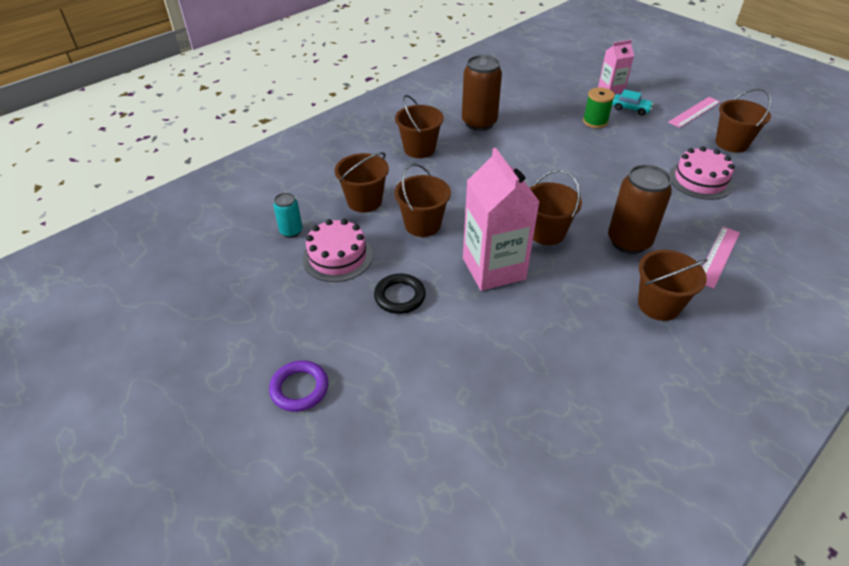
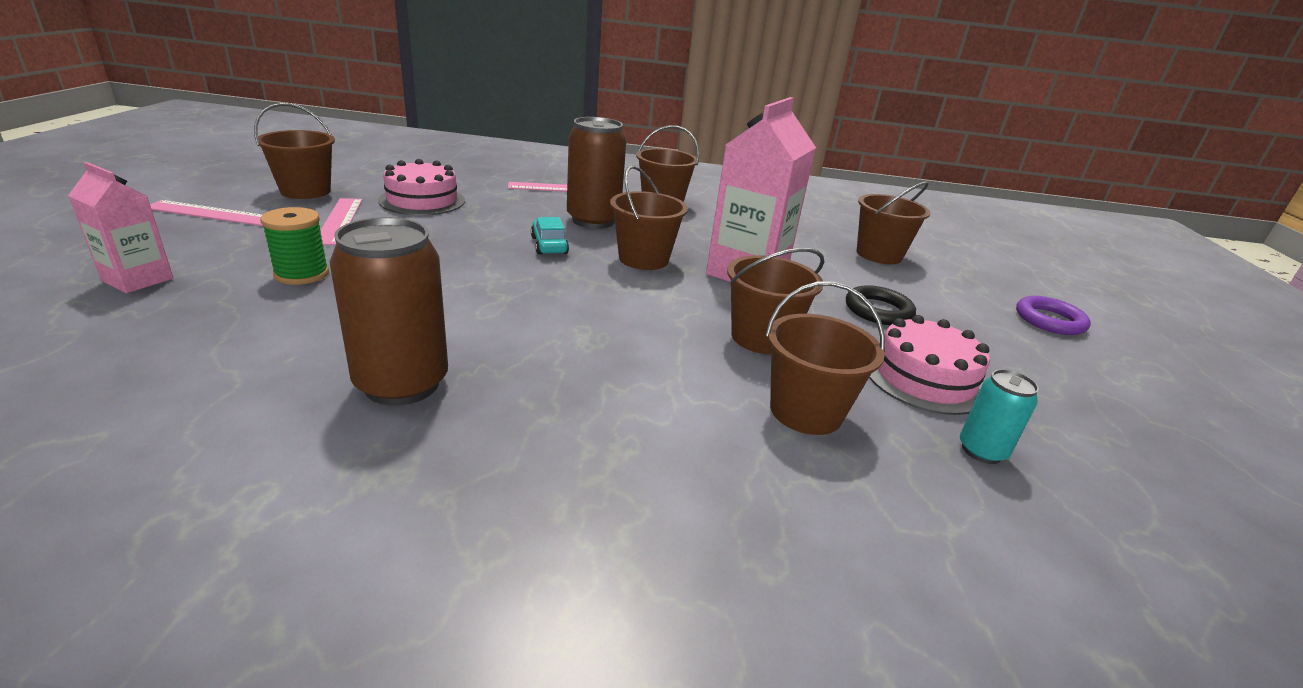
camera: 135 degrees left, 15 degrees down
(419, 149) = (584, 420): brown bucket -> brown bucket (879, 254)
(630, 109) = (225, 254): turquoise car -> turquoise car (549, 245)
(669, 144) = (339, 220): none -> pink ruler

